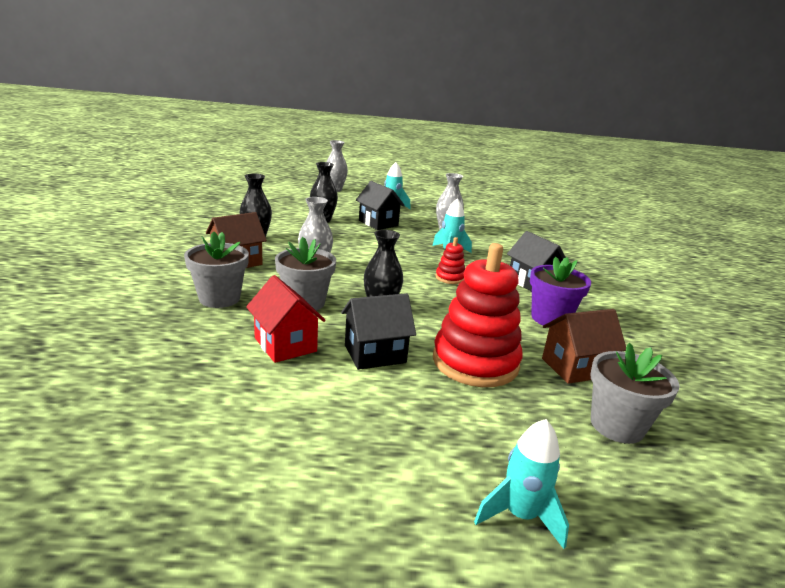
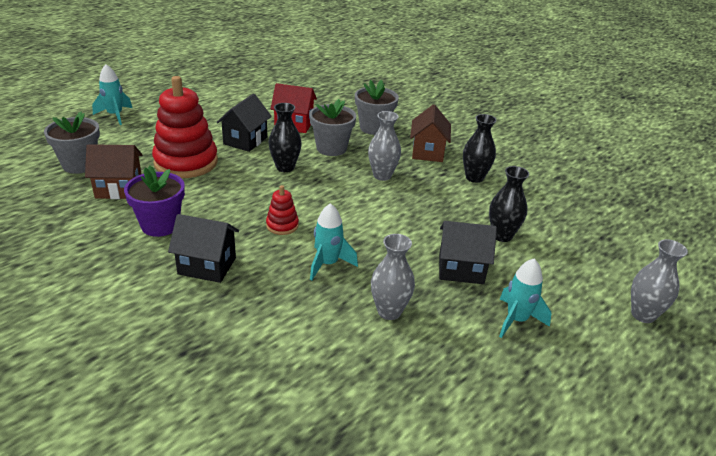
camera: 135 degrees right, 10 degrees up
(575, 368) = (119, 189): brown house -> brown house turned 60 degrees clockwise

